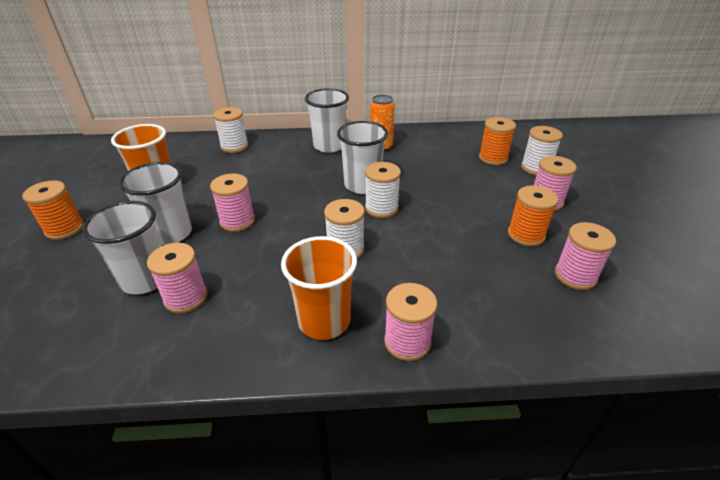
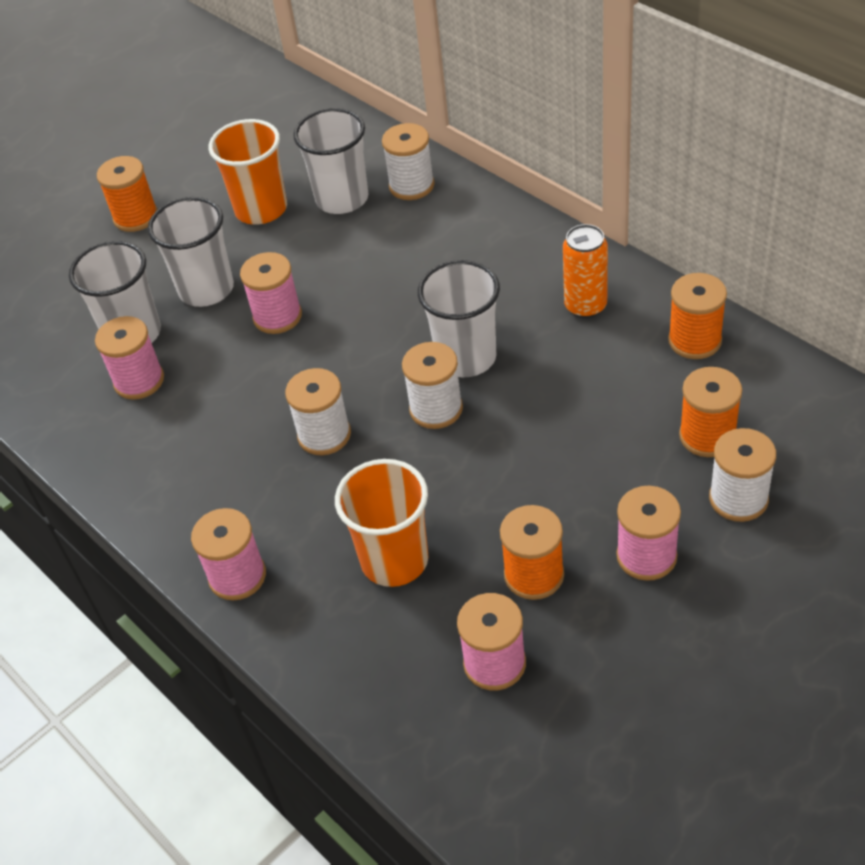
camera: 55 degrees right, 10 degrees up
(324, 321) = (205, 497): orange cup -> orange cup (394, 560)
(329, 146) = (522, 259): white cup -> white cup (342, 199)
(437, 137) = (694, 340): none -> orange spool

